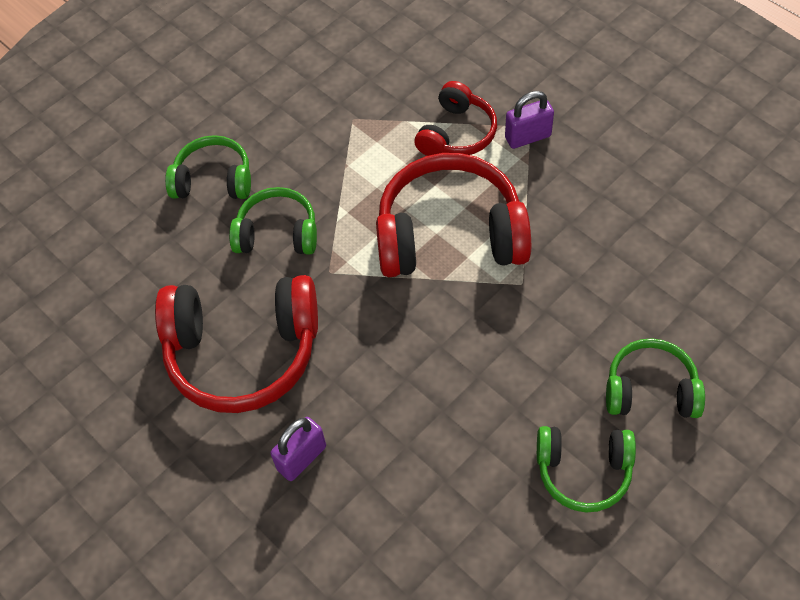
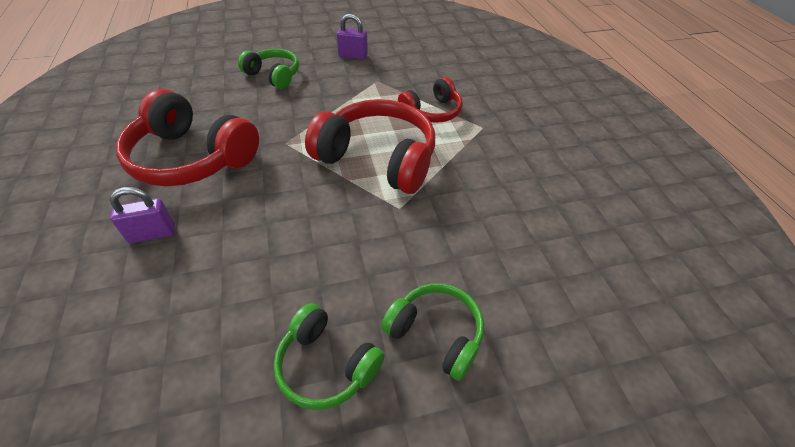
camera: 25 degrees right, 10 degrees down
(277, 233) = (278, 112): green headphones -> none
(528, 137) = (477, 132): purple padlock -> purple padlock (353, 56)

